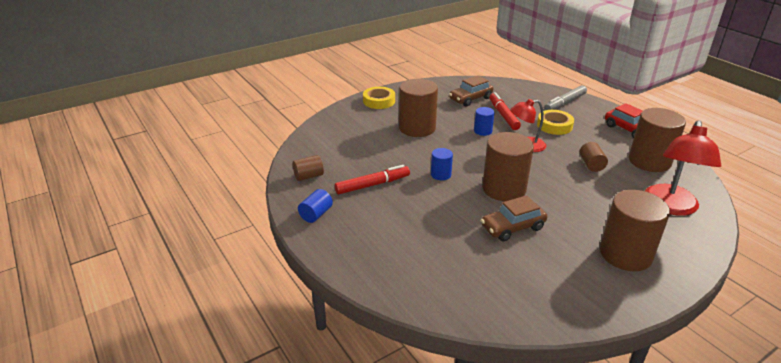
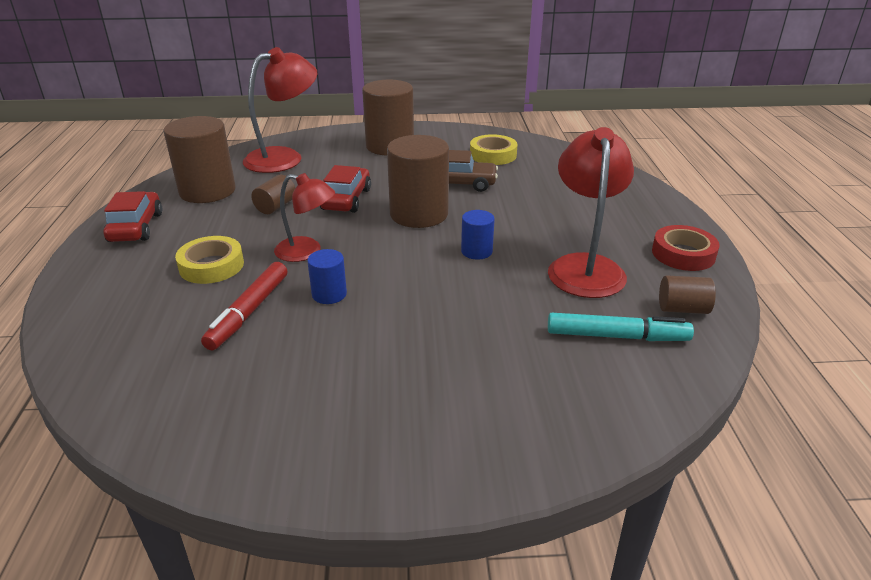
camera: 150 degrees left, 0 degrees up
(316, 214) = (683, 254): blue cylinder -> red tape
(337, 153) = (617, 336): none -> turquoise marker
(372, 185) = (585, 266): red marker -> red lamp
(379, 101) = (440, 454): yellow tape -> yellow tape (493, 155)
(417, 128) = (430, 340): brown cylinder -> none
(470, 99) = (239, 376): brown car -> none
(563, 184) = (346, 199): none -> red car
(565, 103) = (108, 299): grey marker -> none

